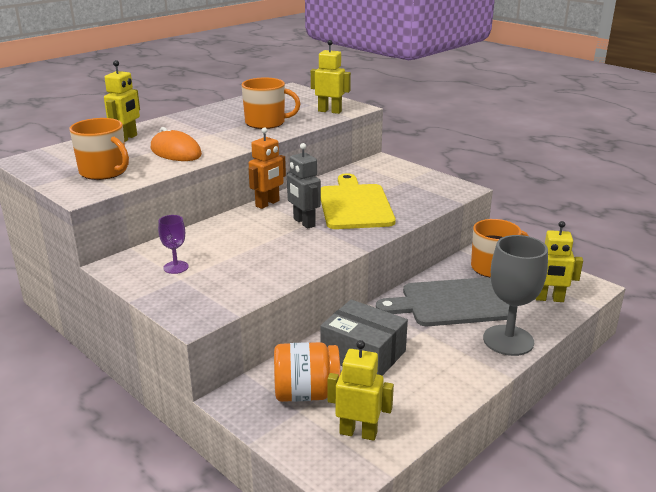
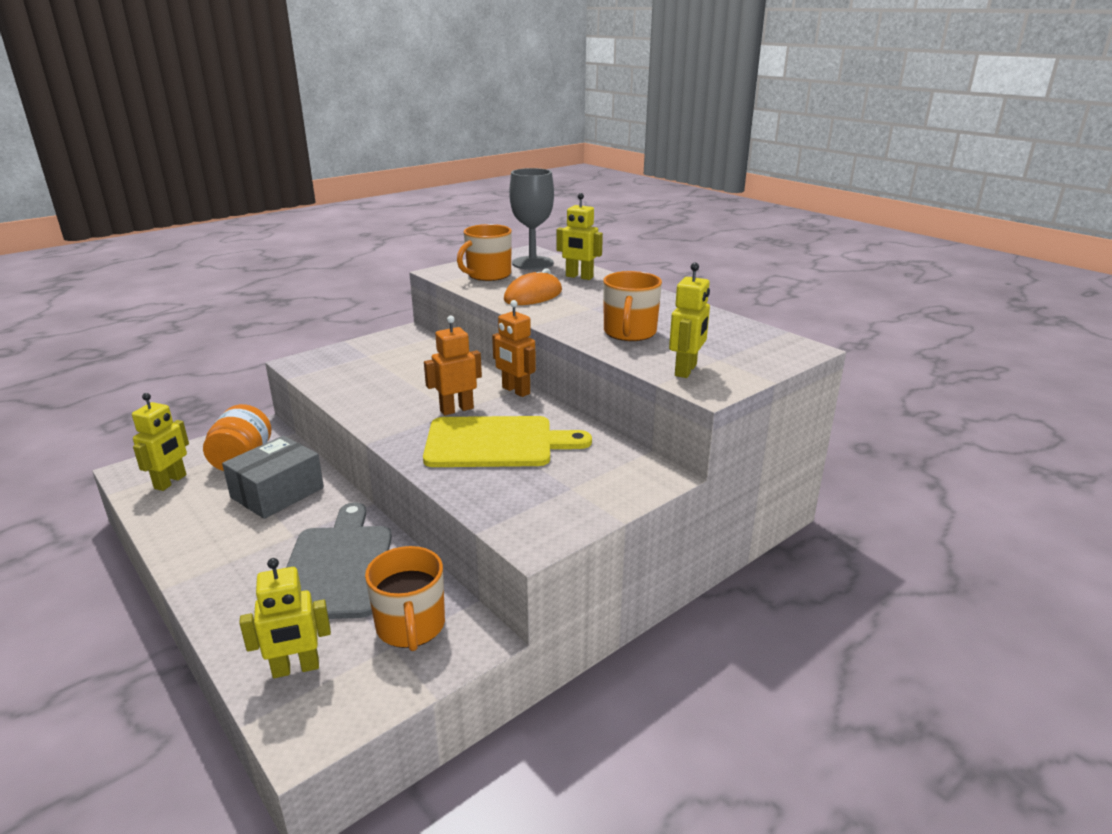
camera: 95 degrees right, 0 degrees up
(176, 267) = (389, 353): purple goblet -> none
(304, 222) = (456, 409): grey robot -> orange robot
(508, 340) = (229, 601): grey goblet -> grey goblet (532, 263)
(549, 299) = (296, 668): yellow robot -> yellow robot turned 120 degrees counterclockwise

